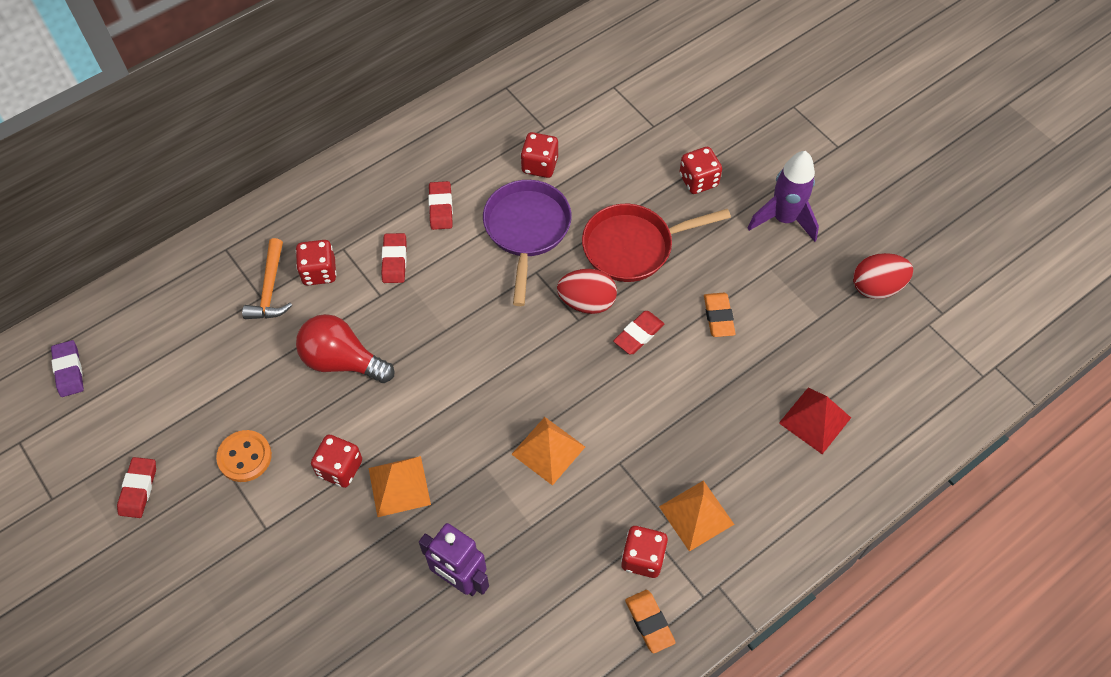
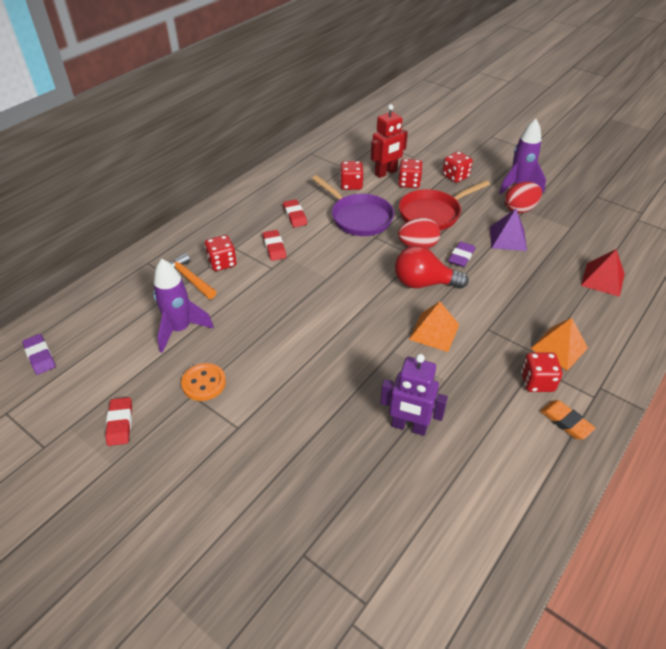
camera: 15 degrees left, 15 degrees down
(238, 370) = (180, 329): none -> purple rocket
(270, 289) = (189, 278): orange hammer -> orange hammer turned 150 degrees clockwise
(340, 468) = (283, 374): red dice -> red dice (409, 183)
(342, 360) = (259, 309): red light bulb -> red light bulb (423, 283)
(399, 486) = (334, 376): orange pyramid -> none
(526, 230) = (358, 217): purple pan -> purple pan turned 150 degrees clockwise
(599, 151) = (386, 173): none -> red robot
(638, 334) = (461, 257): red eraser -> purple eraser
(718, 317) = (507, 238): orange eraser -> purple pyramid
(876, 287) = (595, 207): red egg -> red egg (520, 209)

